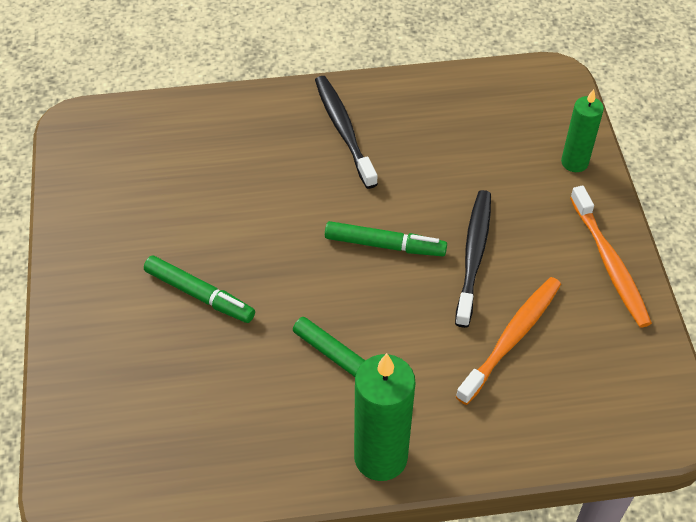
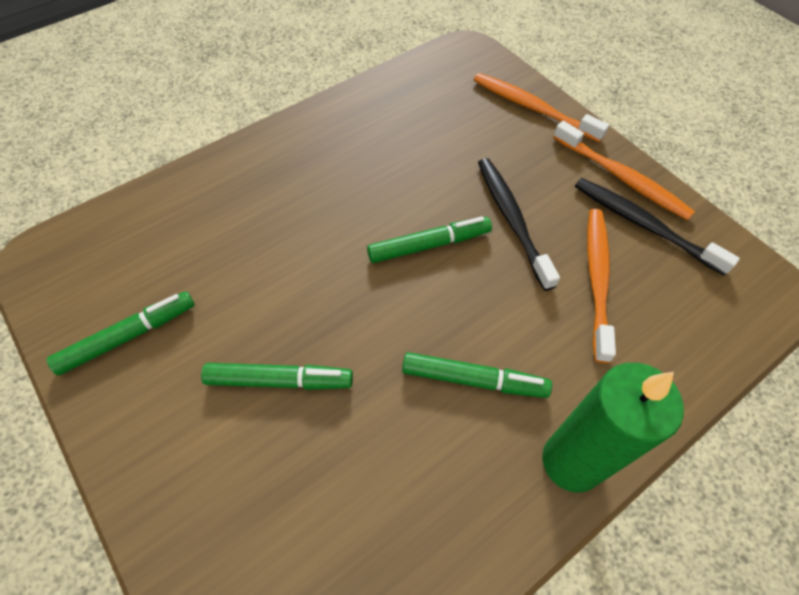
camera: 30 degrees left, 5 degrees up
(110, 212) = (128, 337): none -> green marker
(344, 131) = (323, 157): black toothbrush -> black toothbrush (644, 225)
(574, 162) = (533, 108): green candle -> orange toothbrush

